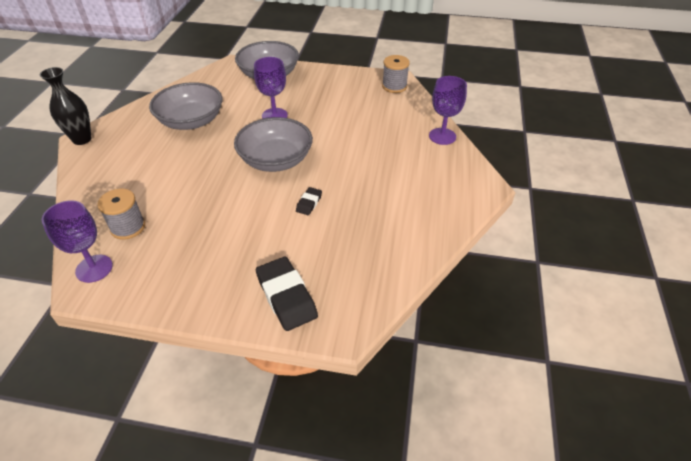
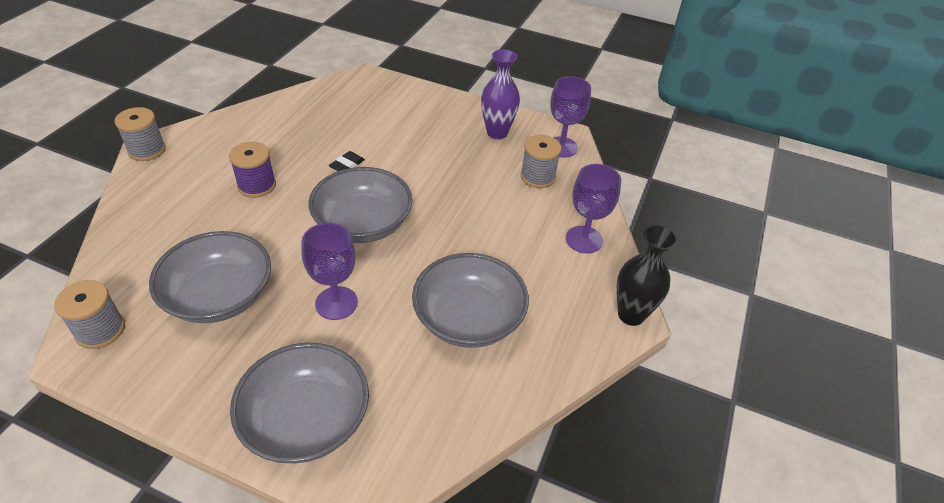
camera: 170 degrees left, 0 degrees up
(165, 272) = (497, 133): none -> purple vase
(286, 296) = (399, 99): black eraser -> none
(345, 108) = (219, 296): none -> grey bowl
(372, 172) = (257, 185): none -> purple spool
(442, 136) = (128, 215): purple goblet -> purple goblet (584, 239)
(483, 182) = (147, 150): none -> grey spool

